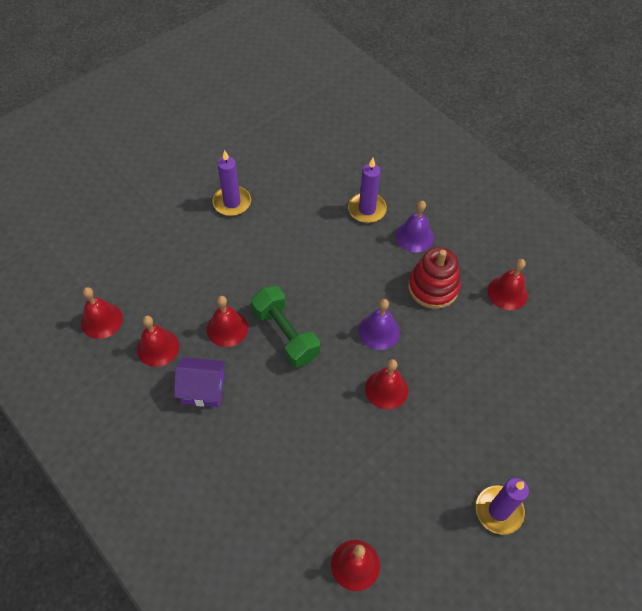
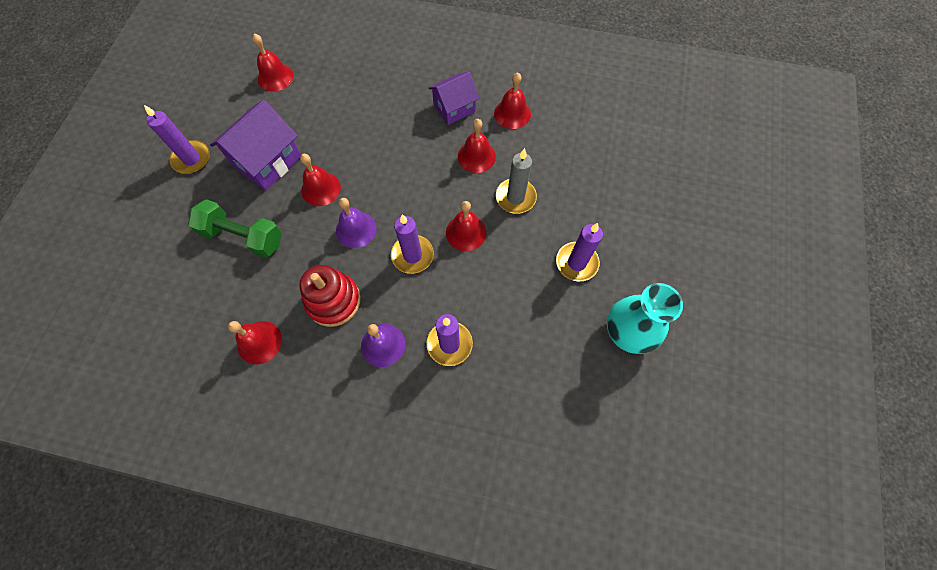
camera: 145 degrees right, 10 degrees up
(101, 320) = (570, 105): red bell -> red bell (466, 232)
(229, 274) = (515, 197): none -> grey candle
(243, 147) = (627, 332): none -> turquoise vase
(285, 334) = (429, 180): green dumbbell -> green dumbbell (243, 236)
(347, 282) = (412, 255): none -> purple candle
(421, 453) = (267, 161): none -> purple house

